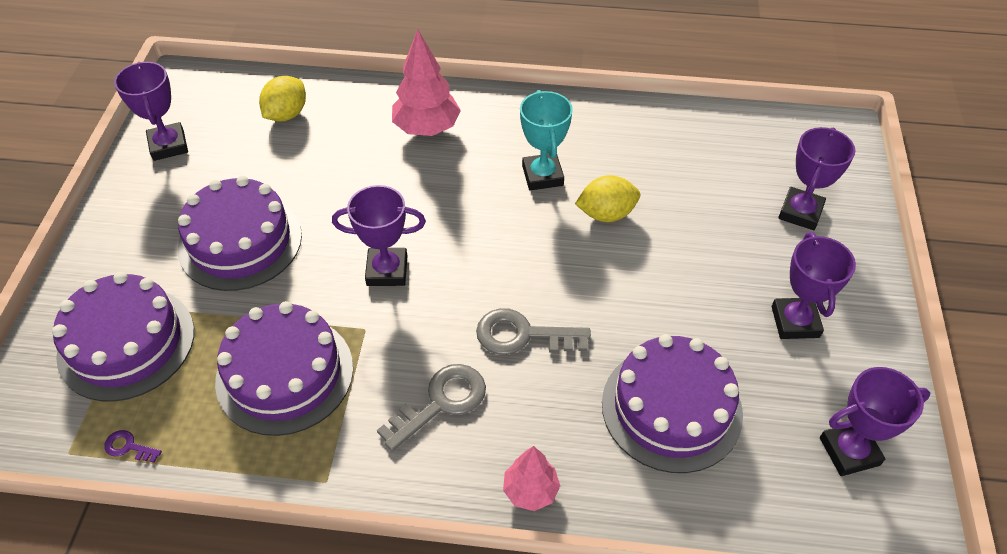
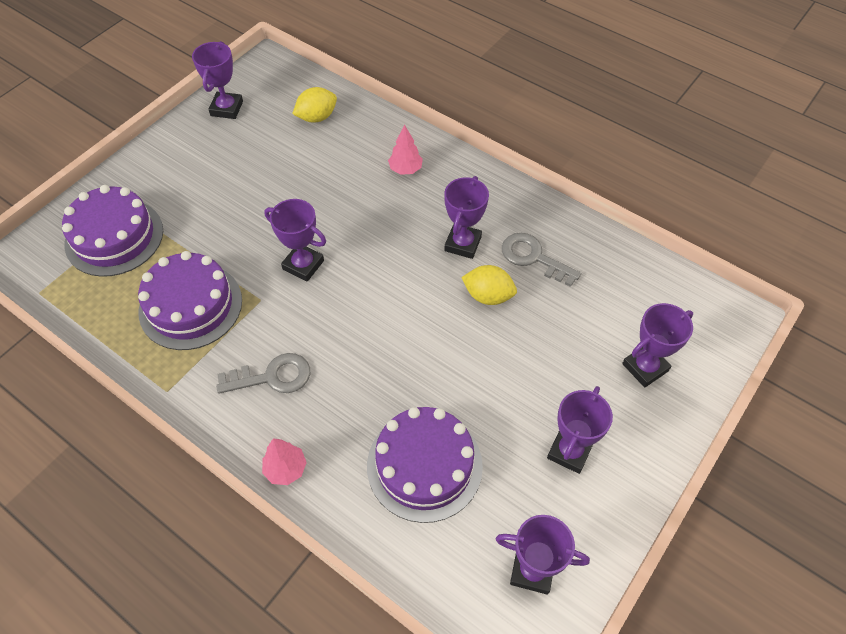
camera: 30 degrees right, 5 degrees up
(128, 447) = (72, 306): purple key -> none
(240, 241) = (225, 199): purple cake -> none
(427, 128) = (405, 169): pink tree -> pink tree, size x0.61
(523, 335) = (360, 357): grey key -> grey key (533, 257)
(542, 175) = (463, 244): turquoise trophy -> purple trophy

